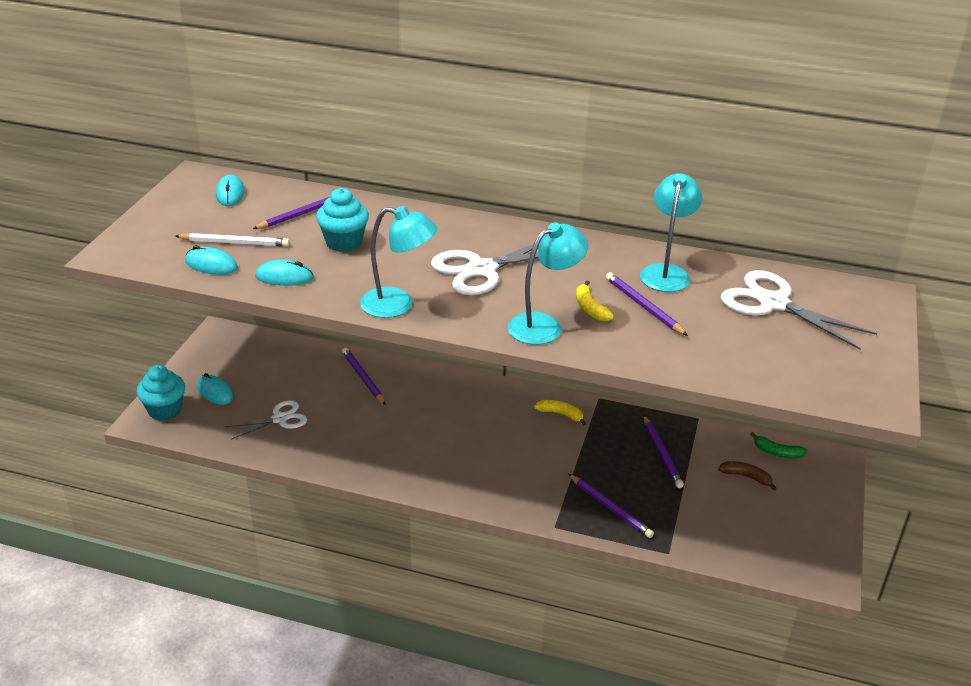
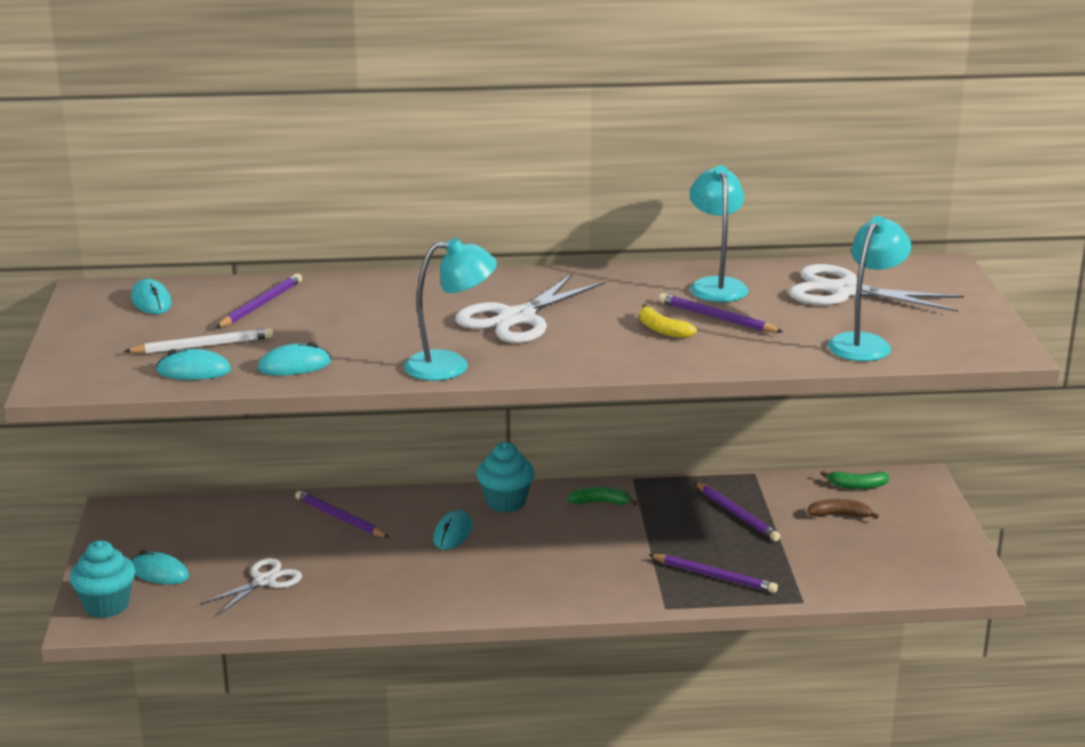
camera: 20 degrees left, 10 degrees down
(344, 242) = (336, 322): turquoise cupcake -> turquoise cupcake (505, 502)
(435, 413) = (453, 533): none -> turquoise mouse
(544, 325) = (626, 353): turquoise lamp -> turquoise lamp (865, 343)
(560, 414) = (600, 502): yellow banana -> green banana

